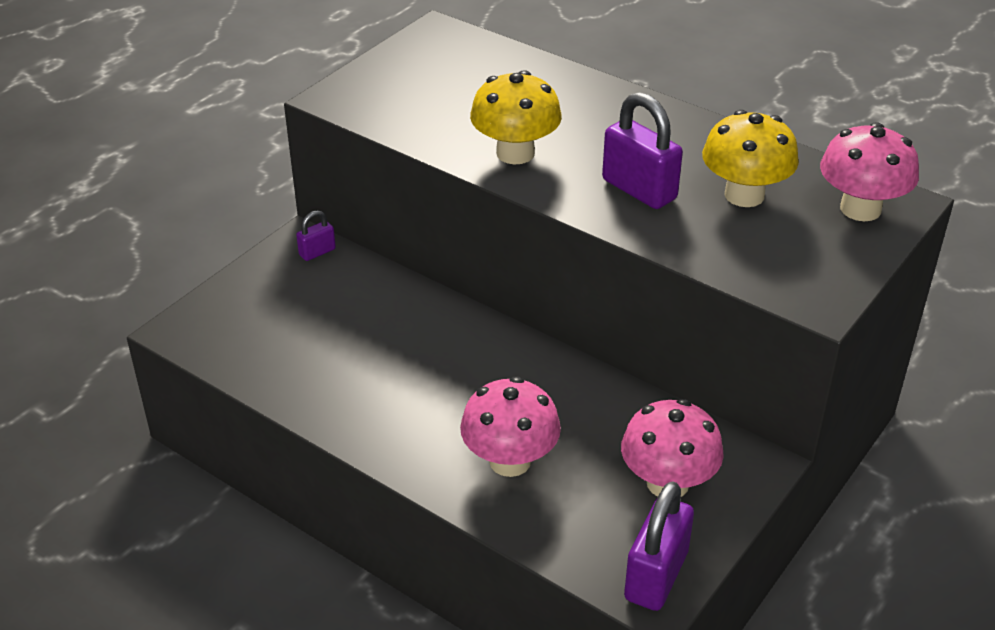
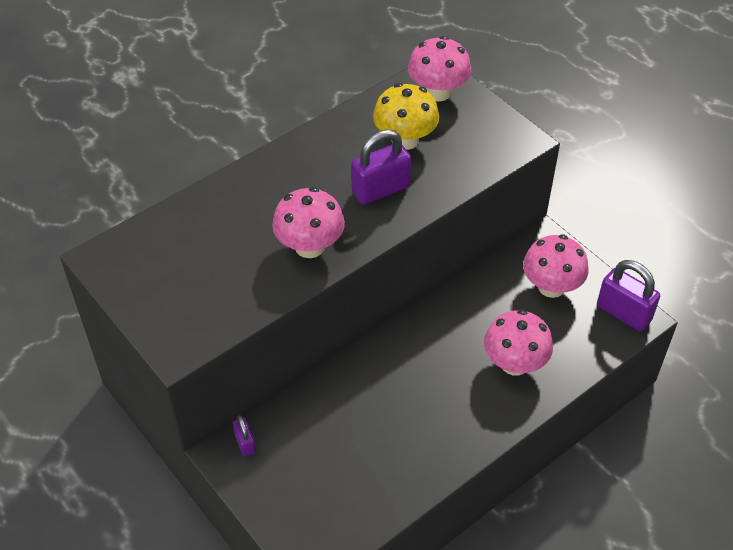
camera: 75 degrees left, 10 degrees up
(515, 153) = (310, 246): yellow mushroom -> pink mushroom

